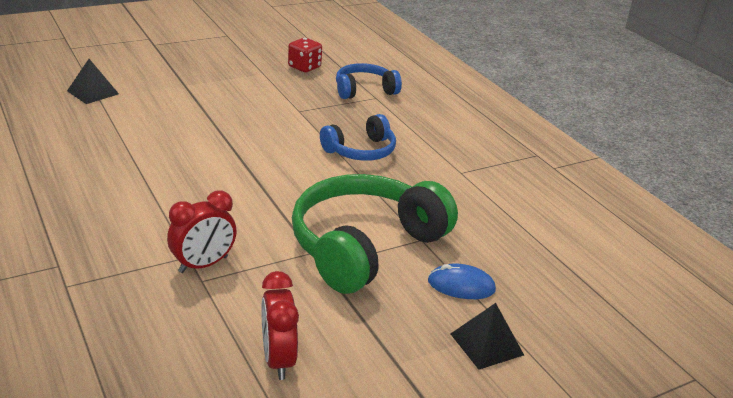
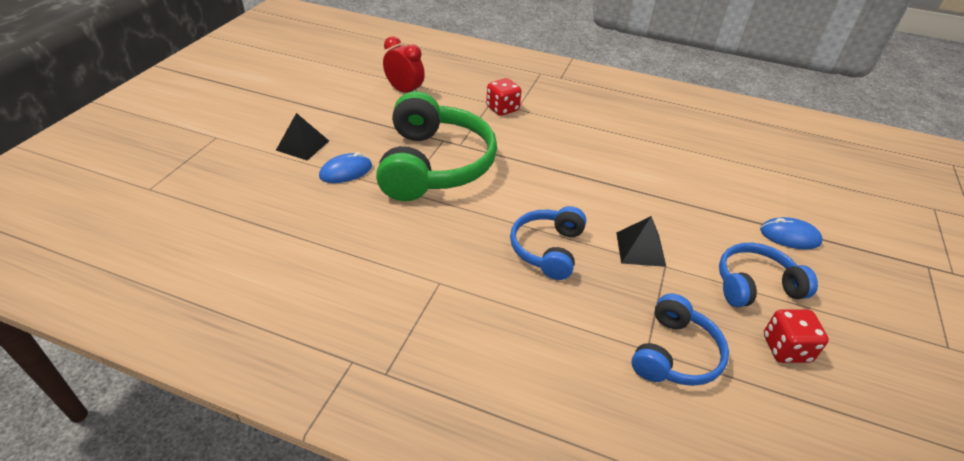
camera: 140 degrees right, 10 degrees up
(92, 92) = (801, 175): black pyramid -> black pyramid (640, 249)
(192, 82) = (789, 236): none -> blue mouse
(203, 265) = (502, 109): red clock -> red dice
(266, 83) = (755, 285): none -> blue headphones

